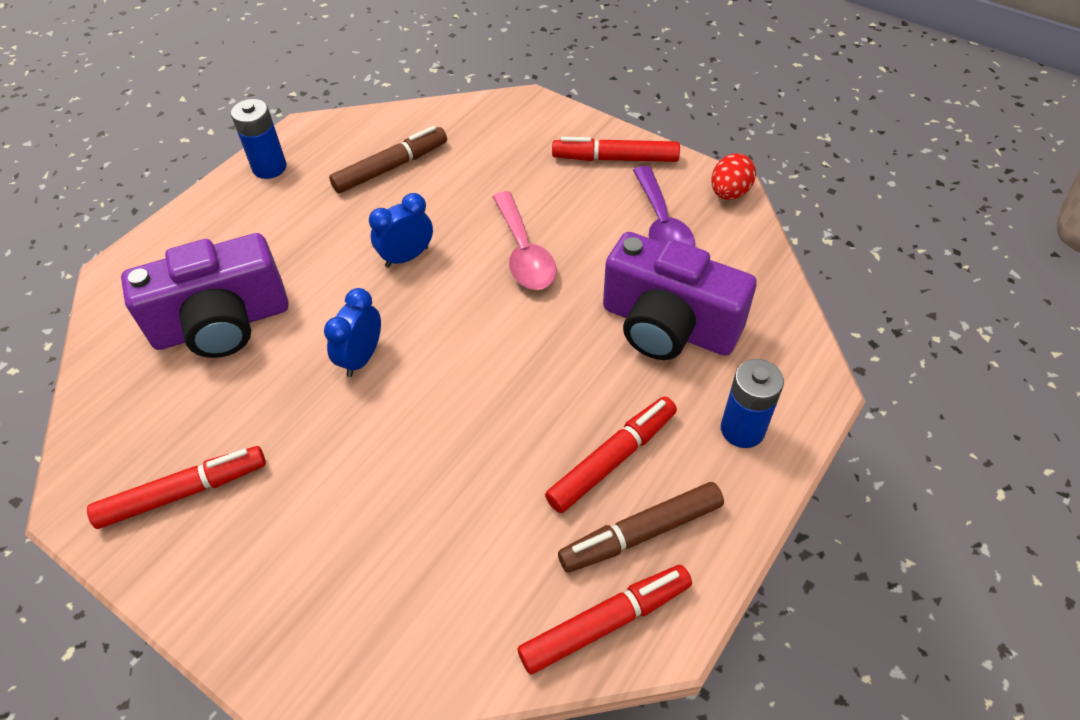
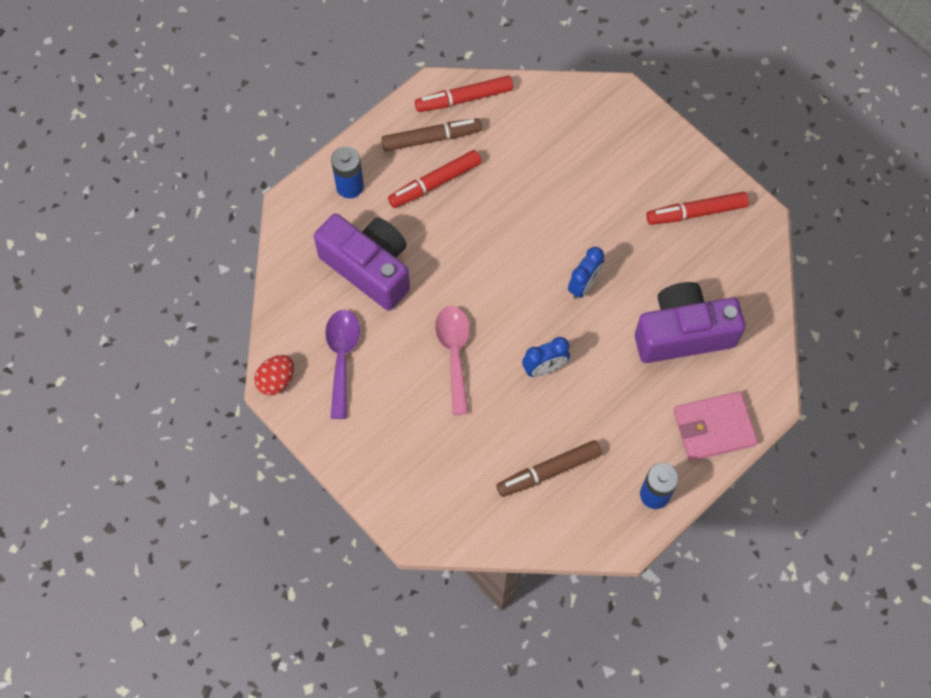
camera: 170 degrees left, 15 degrees up
(193, 234) = (714, 427): none -> pink wallet
(615, 159) = (355, 440): red marker -> none

